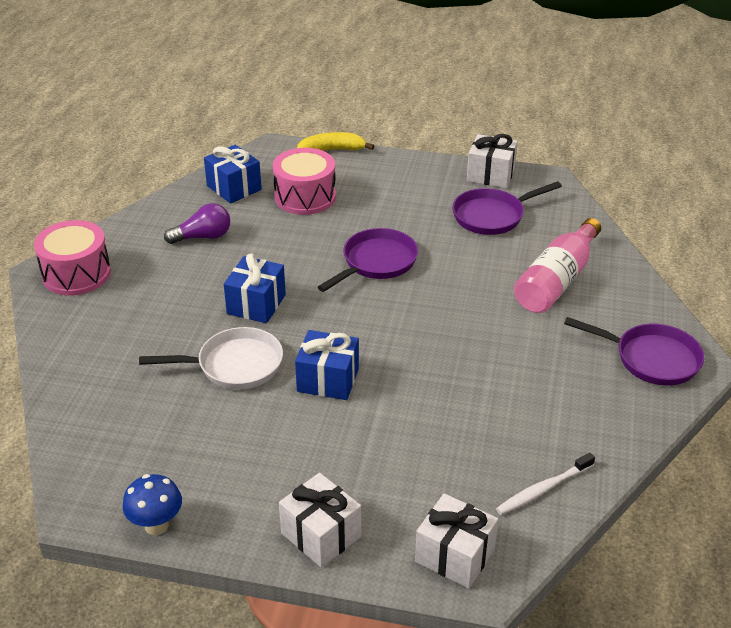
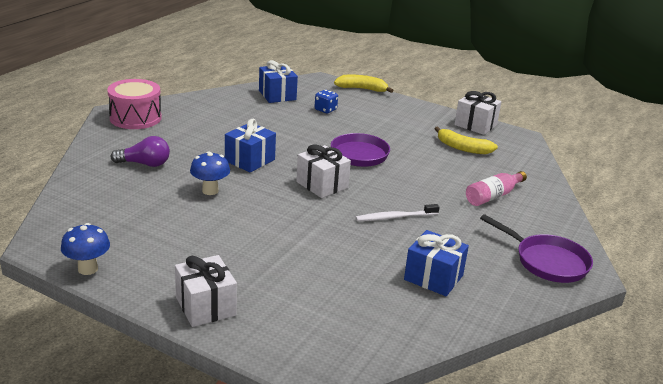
camera: 15 degrees right, 10 degrees down
(203, 237) = (237, 116): purple light bulb -> purple light bulb (144, 164)
(234, 365) = (210, 191): white pan -> blue mushroom
(305, 197) = (325, 110): pink drum -> blue dice
(328, 380) = (274, 215): blue gift -> blue gift (433, 277)
(455, 555) = (303, 347): white gift -> white gift (322, 185)
(492, 216) = (462, 148): purple pan -> yellow banana
(542, 489) = (404, 323): white toothbrush -> white toothbrush (394, 217)
(557, 280) = (493, 196): pink bottle -> pink bottle, size x0.64

